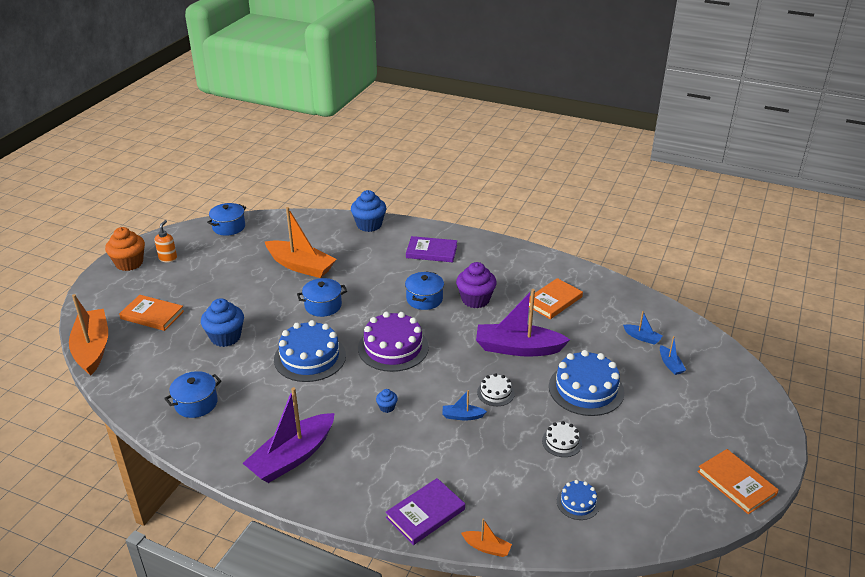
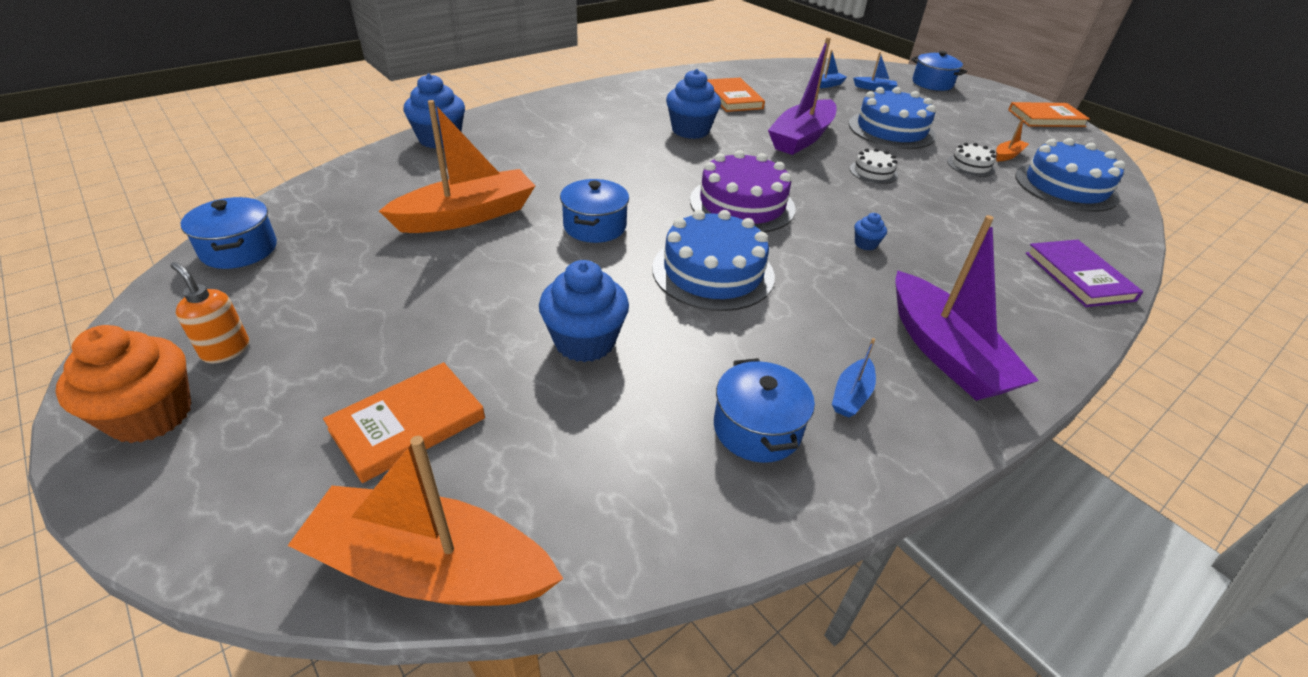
camera: 65 degrees left, 5 degrees up
(424, 299) = (658, 156): blue pot -> blue pot (932, 83)
(431, 251) = (561, 123): purple book -> none
(462, 416) = (906, 202): blue boat -> blue boat (851, 395)
(475, 299) = (690, 130): purple cupcake -> blue cupcake
(487, 547) = (1136, 255): orange boat -> orange boat (1007, 155)
(578, 502) = (1065, 186): blue cake -> blue cake, size x2.01

